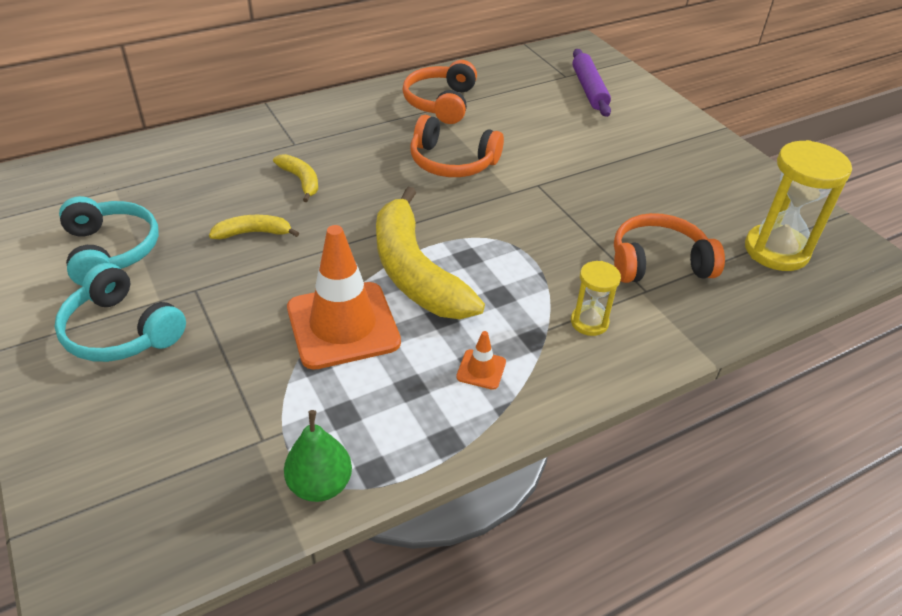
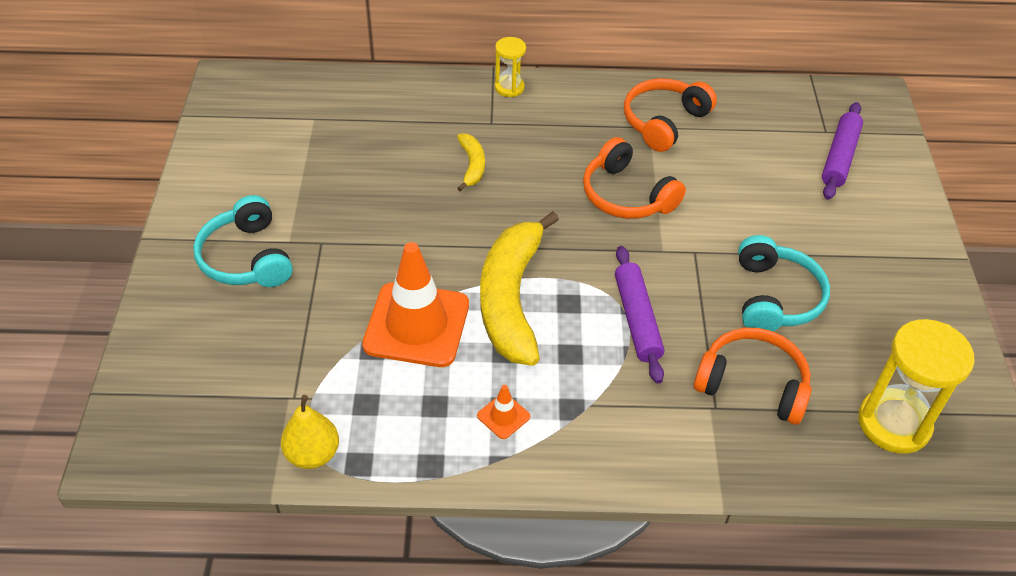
camera: 30 degrees right, 5 degrees up
(111, 251) = (278, 179): turquoise headphones -> turquoise headphones (775, 297)
(253, 233) = (399, 205): yellow banana -> none
(320, 485) = (313, 454): green pear -> yellow pear
(533, 249) = (637, 319): none -> purple rolling pin
(589, 322) = (634, 415): yellow hourglass -> yellow hourglass (509, 87)

